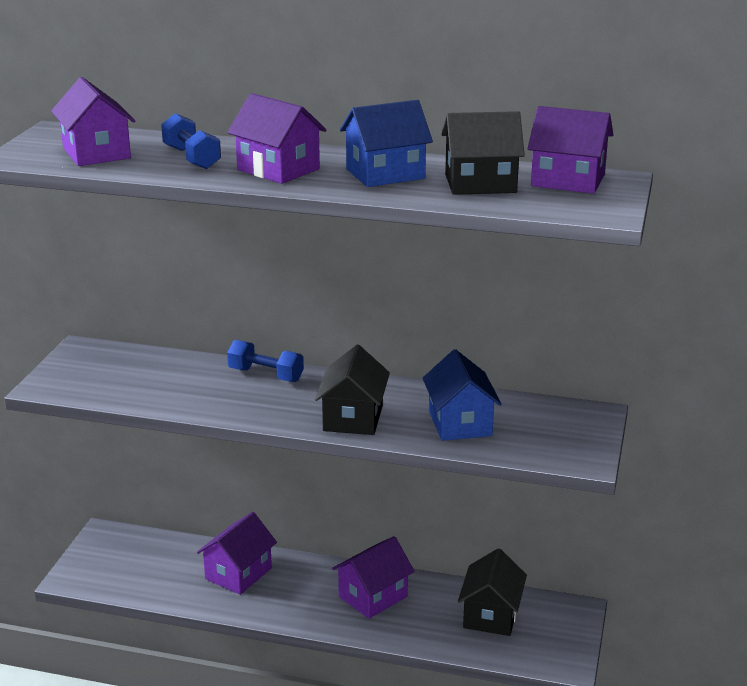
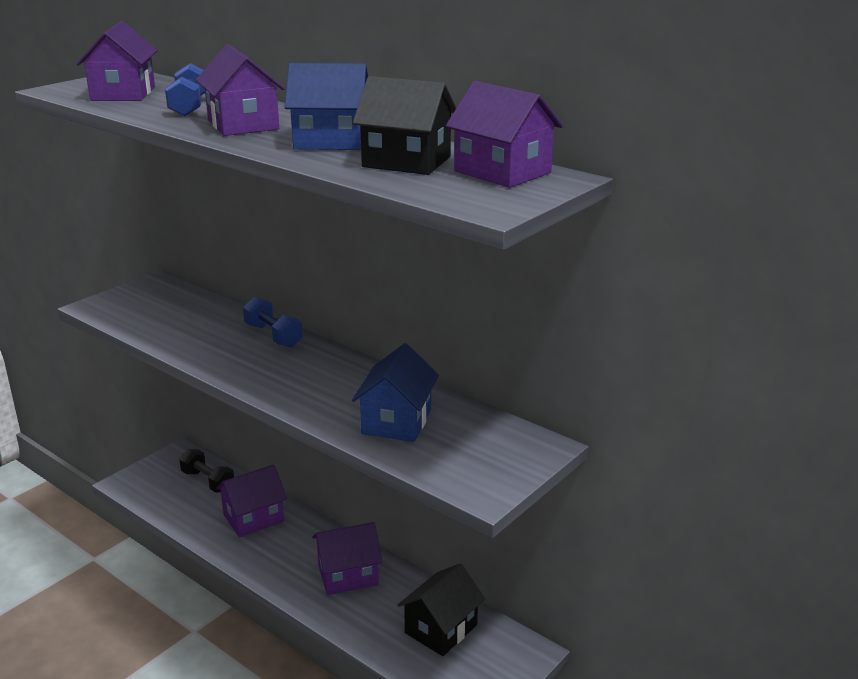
camera: 25 degrees right, 0 degrees up
(160, 553) = (208, 481): none -> black dumbbell
(353, 418) = (304, 392): black house -> none

